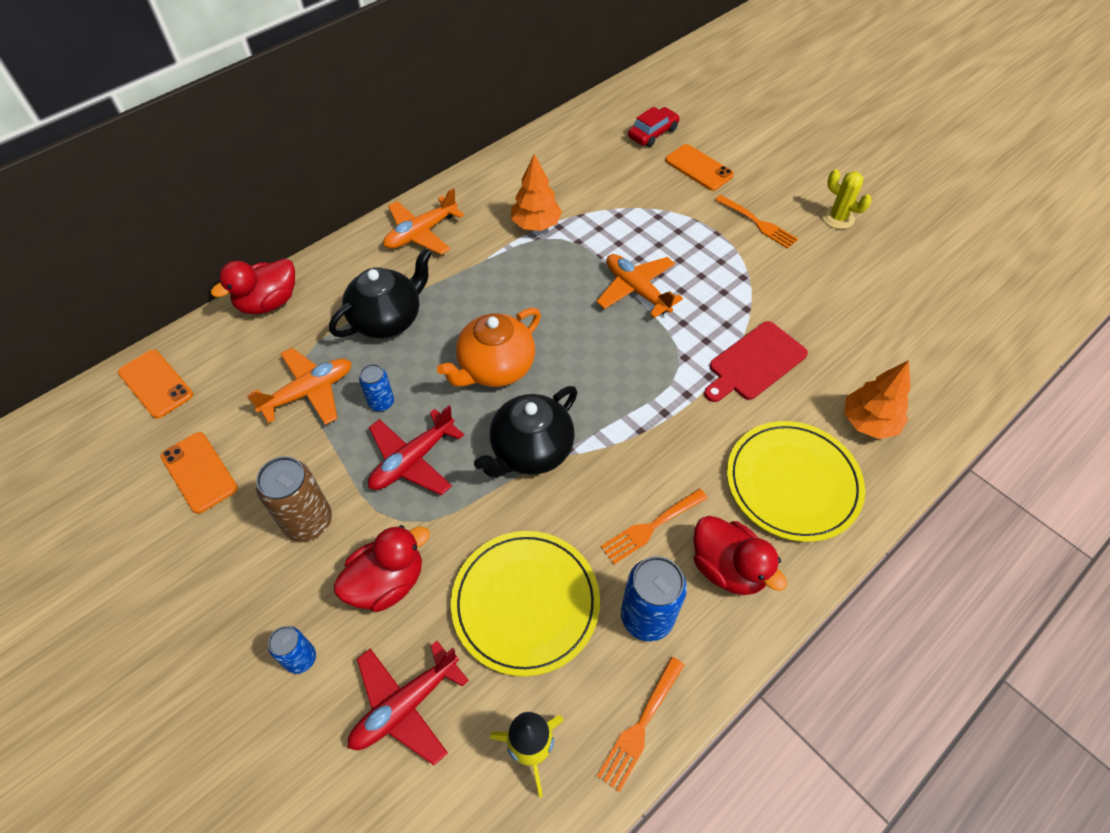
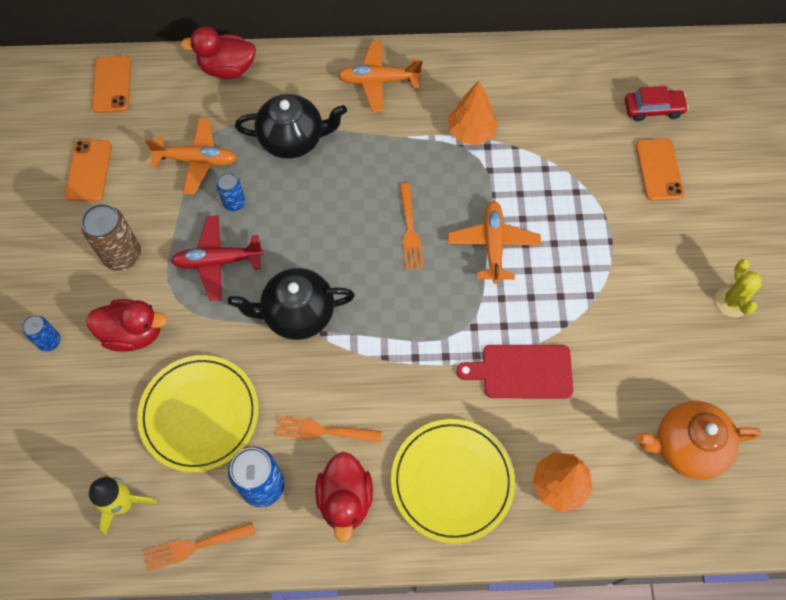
camera: 40 degrees right, 10 degrees up
(405, 706) = (79, 418): red plane -> none
(495, 368) = (331, 233): orange teapot -> orange teapot (686, 446)
(757, 223) = (655, 256): orange fork -> orange fork (410, 230)

